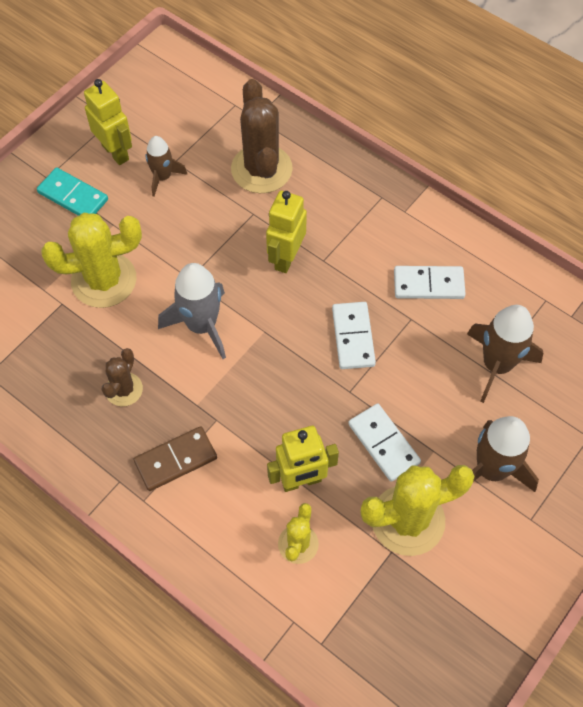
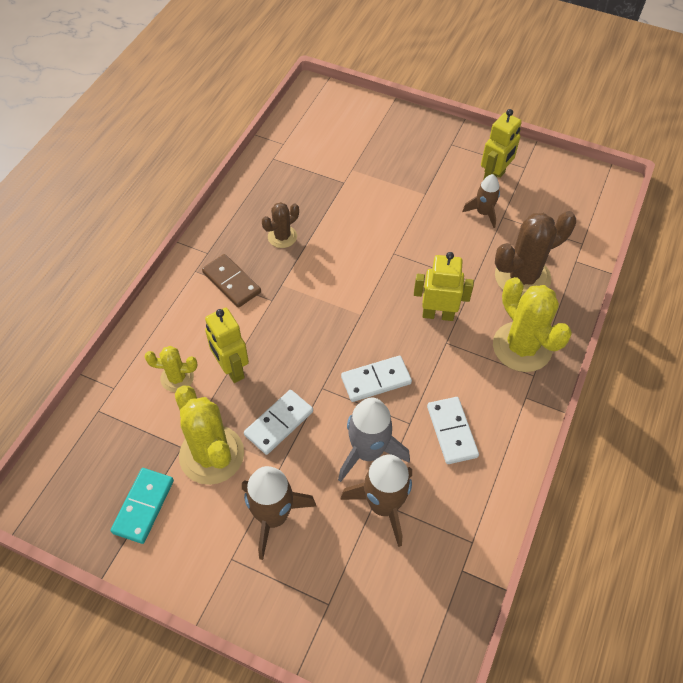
camera: 75 degrees right, 5 degrees down
(73, 196) = (441, 163): turquoise domino -> turquoise domino (143, 506)
(104, 280) = (372, 201): yellow cactus -> yellow cactus (522, 347)
(124, 389) = (282, 237): brown cactus -> brown cactus turned 45 degrees counterclockwise
(201, 325) = (352, 271): grey rocket -> grey rocket (368, 452)

